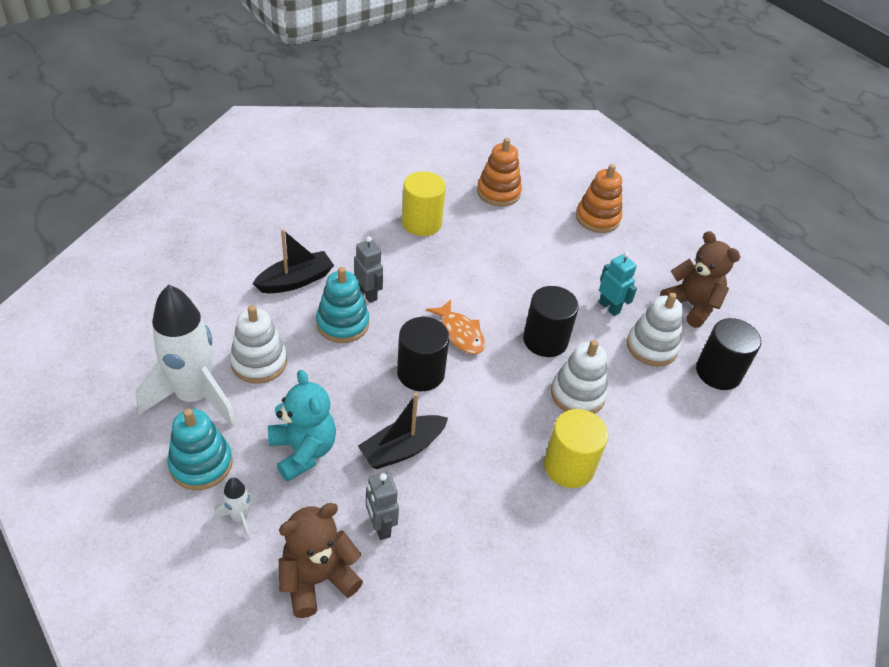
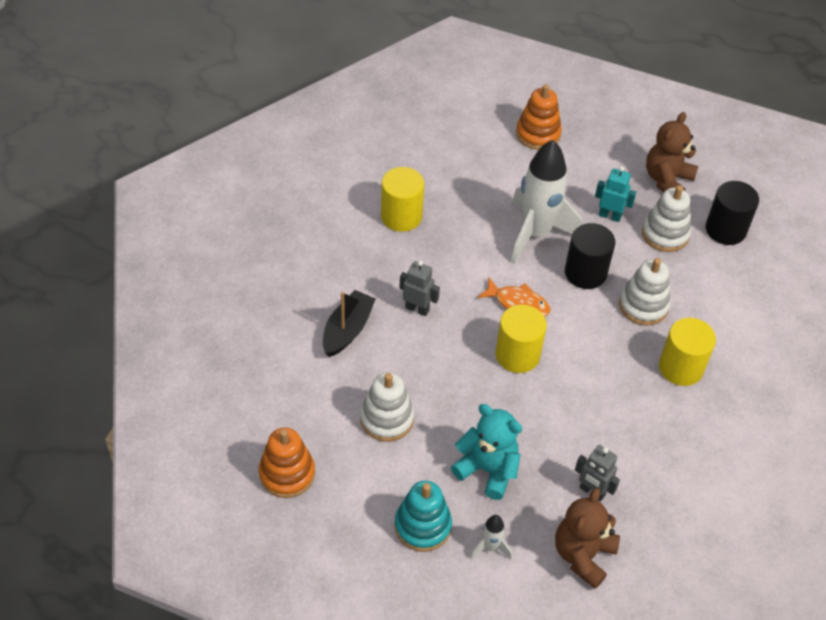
camera: 30 degrees left, 5 degrees up
(195, 397) = (365, 477): white rocket -> white rocket (536, 234)
(342, 323) = (421, 347): turquoise stacking toy -> none
(402, 449) = (557, 424): black boat -> none
(420, 373) = (517, 355): black cylinder -> yellow cylinder
(498, 192) = (438, 150): orange stacking toy -> orange stacking toy (287, 474)
(691, 305) = (667, 180): brown teddy bear -> brown teddy bear turned 75 degrees counterclockwise

